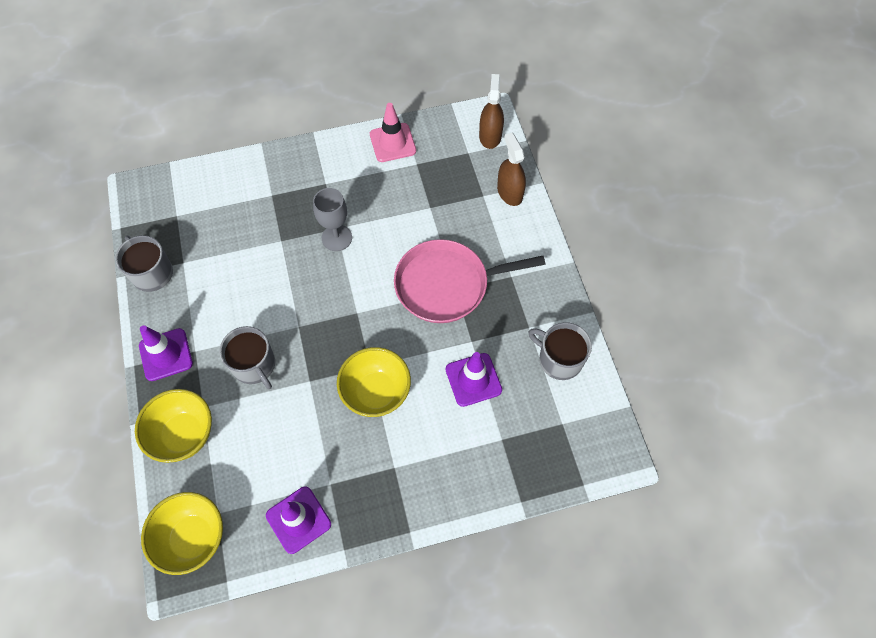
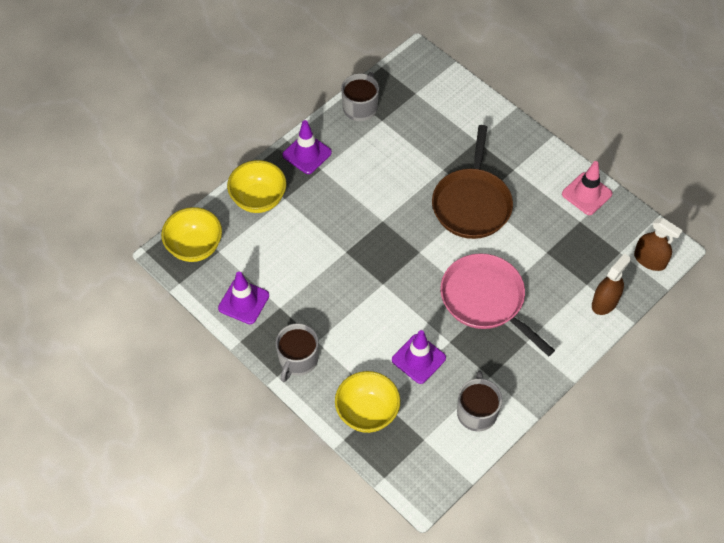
camera: 60 degrees right, 5 degrees down
(254, 365) = (334, 211): grey mug -> grey mug (298, 359)
(337, 238) = (472, 204): grey goblet -> brown pan
(376, 392) = (365, 299): yellow bowl -> yellow bowl (367, 413)
(490, 136) = (649, 260): brown spray bottle -> brown spray bottle turned 60 degrees clockwise

